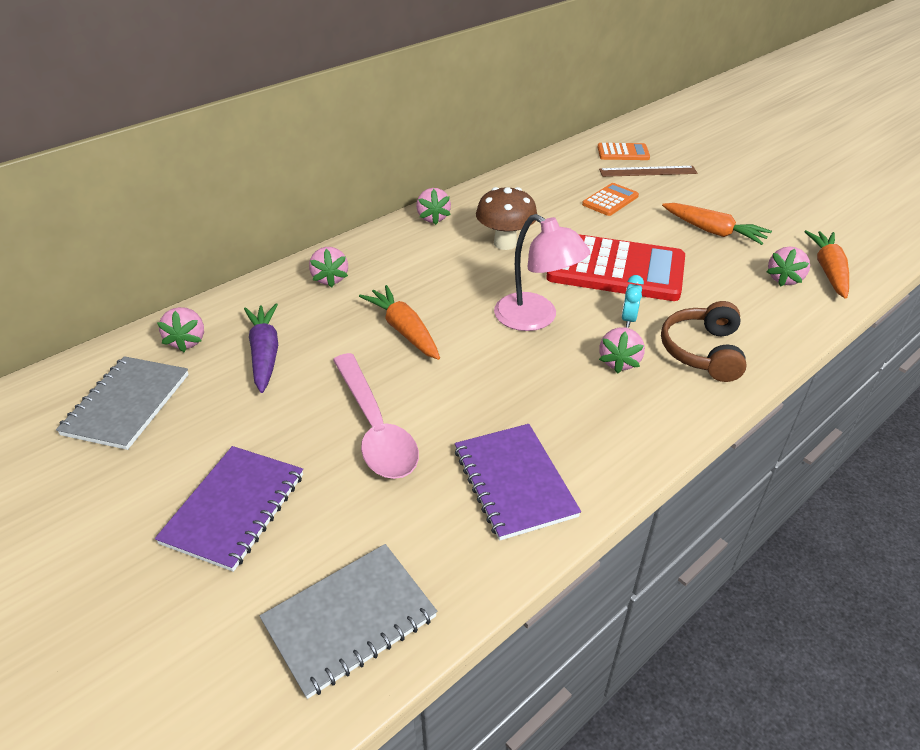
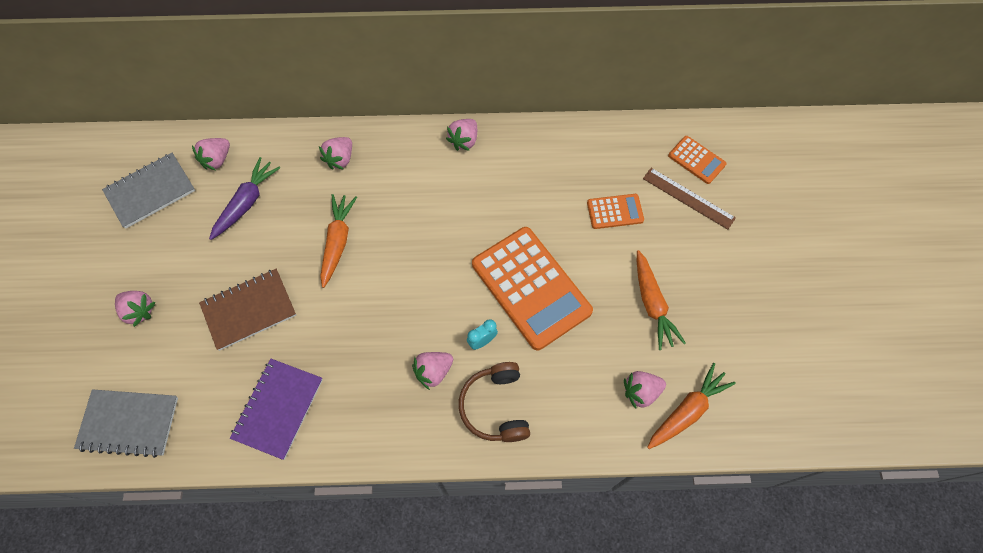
camera: 40 degrees right, 25 degrees up
(234, 508) = (139, 311): purple notebook -> pink strawberry
(375, 428) = (249, 310): pink spoon -> brown notebook
(505, 243) = (484, 204): brown mushroom -> none
(535, 318) = (425, 293): pink lamp -> none
(616, 269) = (531, 288): red calculator -> orange calculator
(702, 351) = (495, 407): brown headphones -> brown headphones turned 60 degrees counterclockwise

